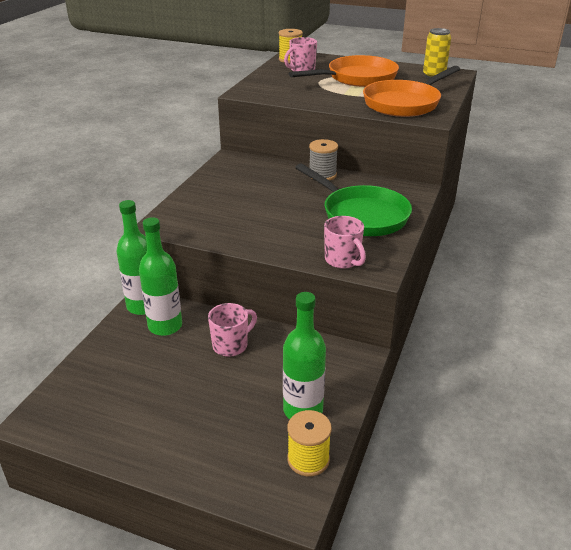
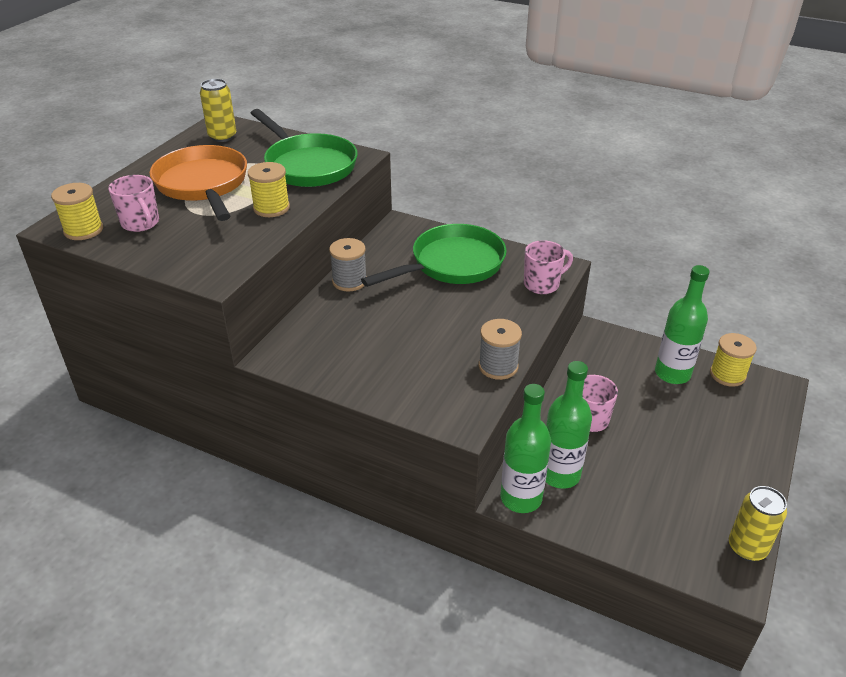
camera: 85 degrees left, 5 degrees up
(65, 435) = (747, 548): none -> yellow can
(221, 238) = (498, 366): none -> grey spool
(333, 98) = (271, 208): none -> yellow spool
(404, 103) = (308, 165): orange pan -> green pan

